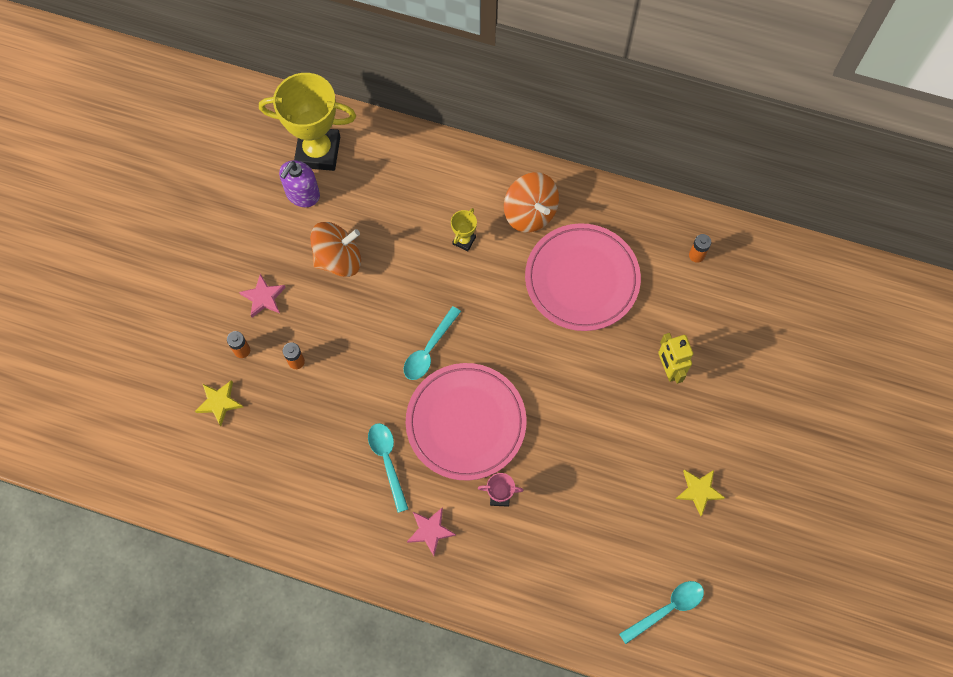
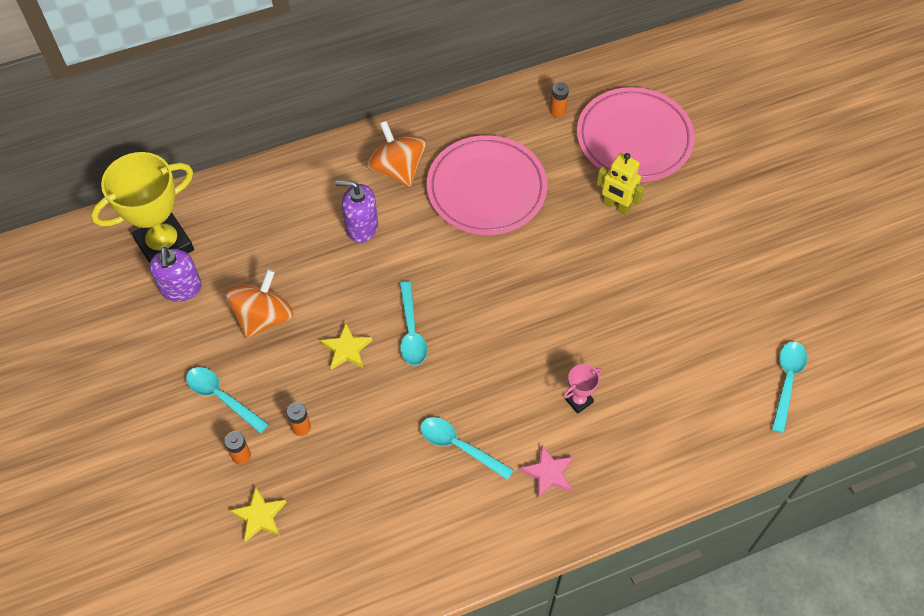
camera: 40 degrees left, 10 degrees down
(263, 297) = (221, 397): pink star -> turquoise spoon
(464, 240) = (361, 227): yellow trophy -> purple soap dispenser
(466, 423) = (496, 365): pink plate -> pink plate (634, 139)
(530, 213) = (397, 169): orange spinning top -> orange spinning top turned 135 degrees counterclockwise
(699, 491) = (724, 277): yellow star -> yellow star (346, 349)

